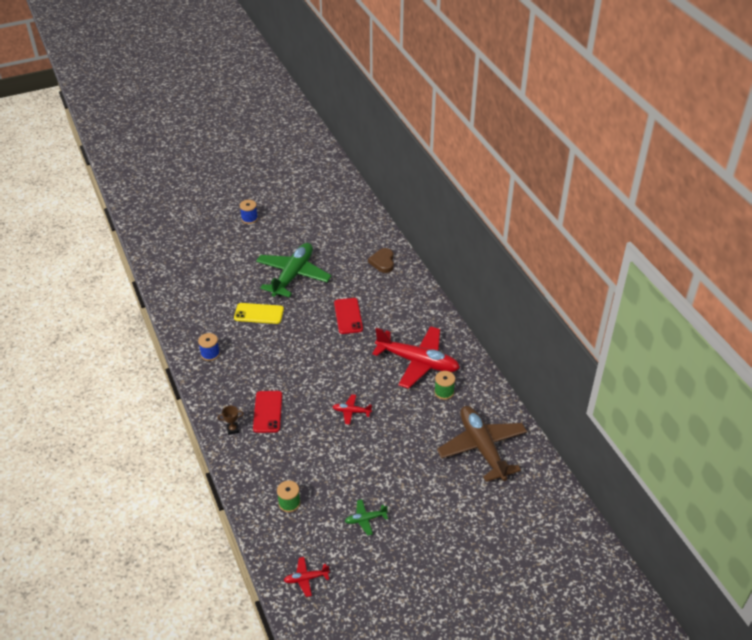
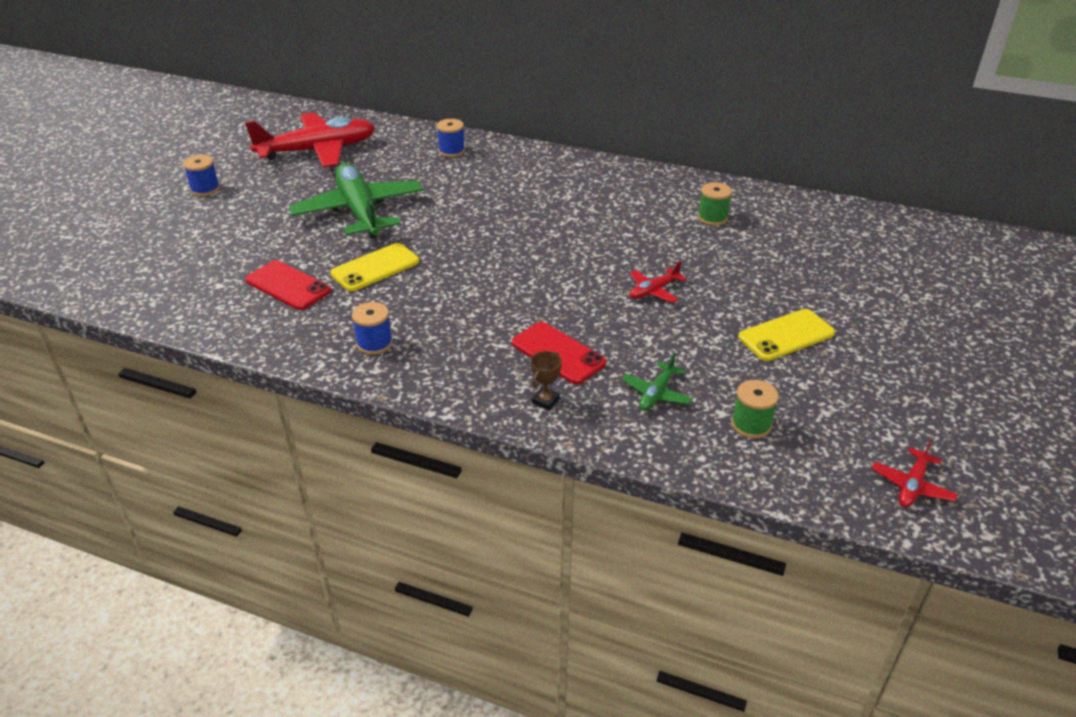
camera: 45 degrees left, 5 degrees down
(348, 316) = (494, 212): red phone -> red phone (288, 285)
(365, 519) = (853, 376): green plane -> green plane (656, 393)
(371, 478) = (786, 335): none -> yellow phone
(383, 262) = (451, 151): brown heart -> blue spool
(418, 362) = (641, 209): red plane -> red plane (318, 151)
(482, 448) = (830, 239): brown plane -> none

